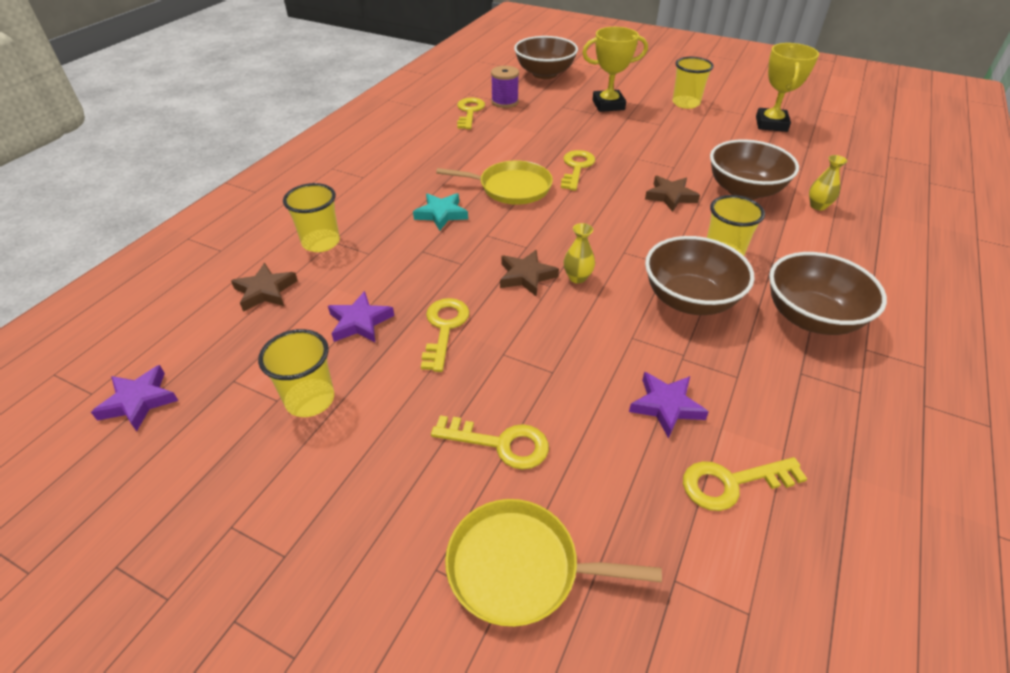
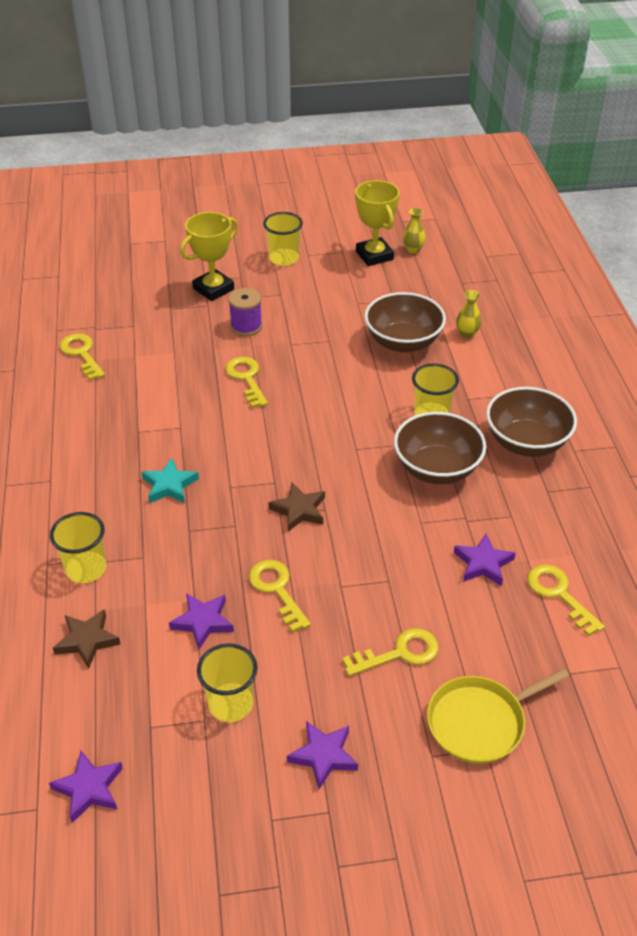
camera: 35 degrees left, 0 degrees up
(335, 497) = (323, 756): none -> purple star
(505, 102) = (106, 326): purple spool -> purple spool (246, 326)
(511, 187) = (207, 427): yellow pan -> none
(544, 74) = (114, 271): brown bowl -> none
(577, 277) = (340, 491): yellow vase -> yellow vase (413, 249)
(670, 196) = (350, 374): brown star -> none
(731, 483) = (559, 594): yellow key -> yellow key turned 105 degrees clockwise

